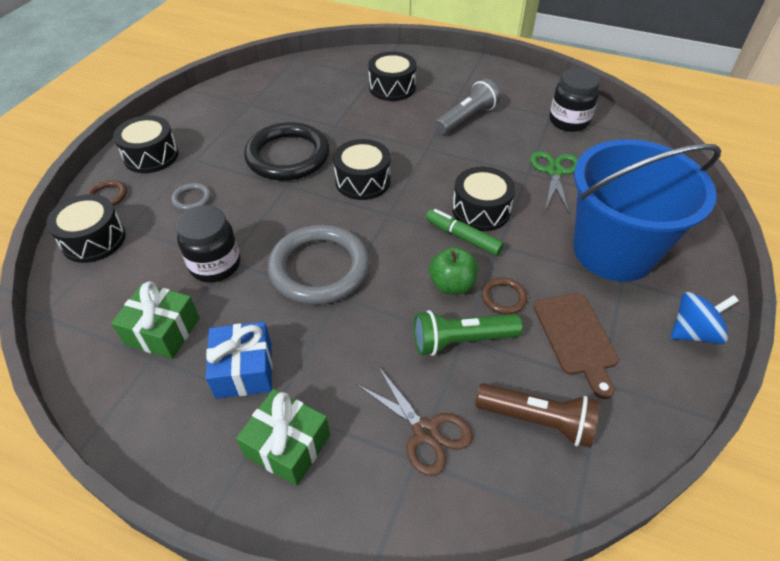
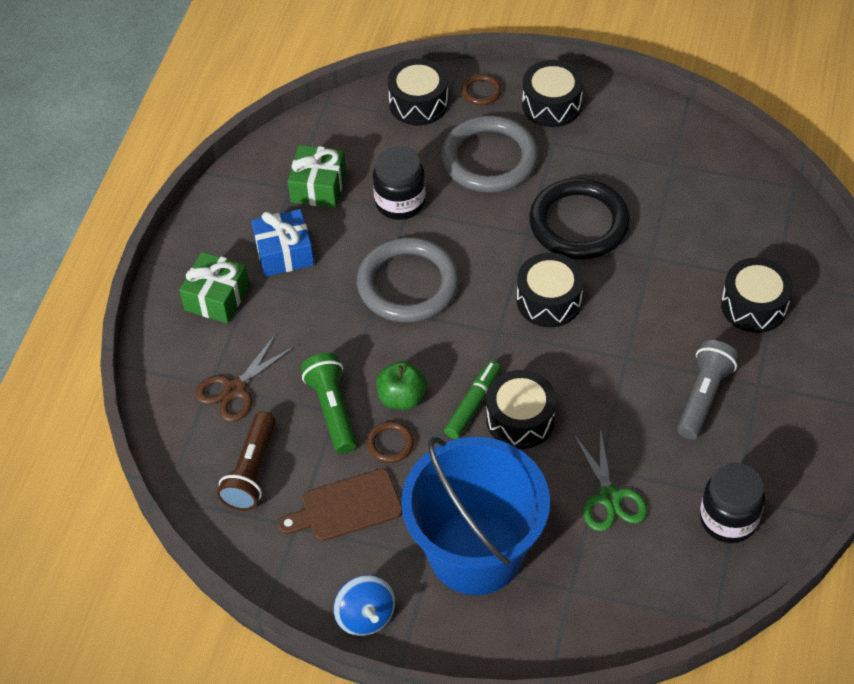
camera: 85 degrees right, 5 degrees up
(192, 199) = (489, 159): grey ring -> grey ring, size x2.33
(466, 118) = (703, 396): grey flashlight -> grey flashlight turned 105 degrees counterclockwise
(554, 171) = (609, 497): green scissors -> green scissors turned 75 degrees clockwise

